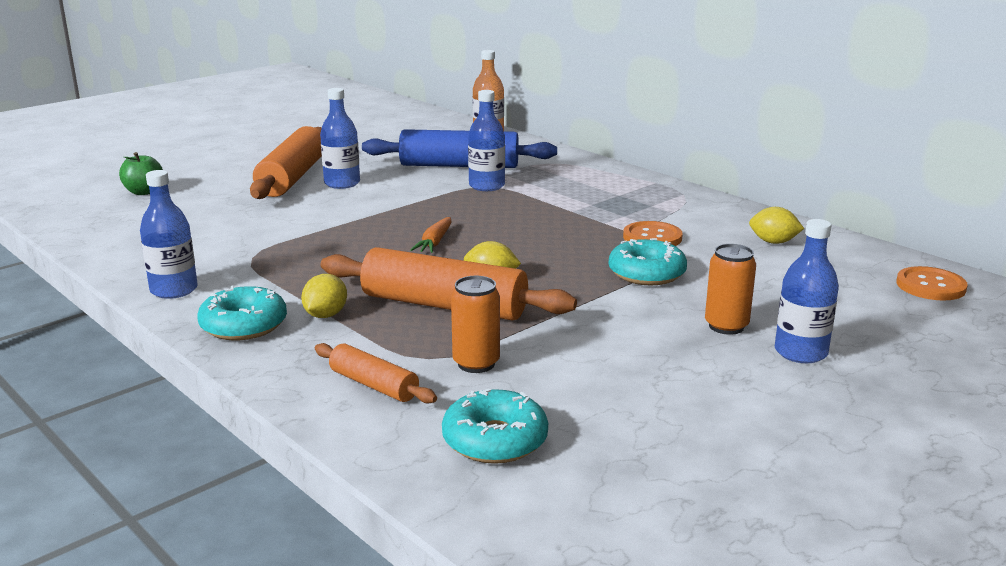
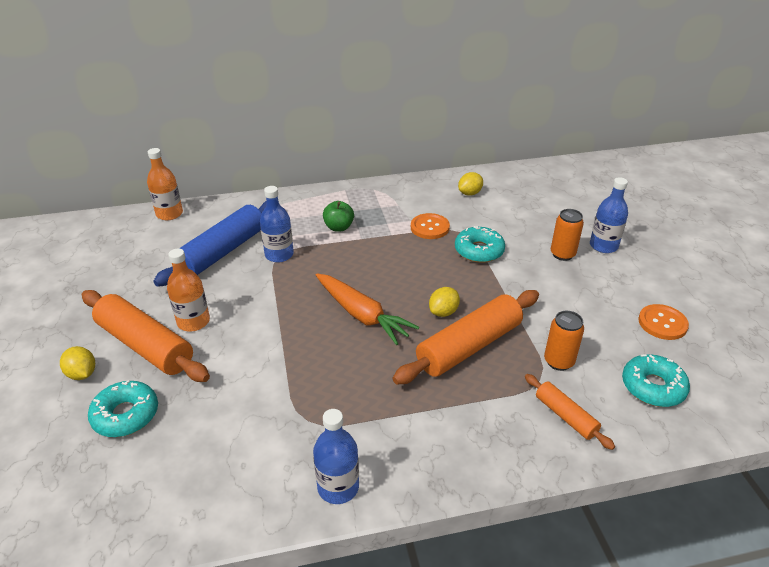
camera: 60 degrees left, 15 degrees up
(144, 192) = (67, 458): green apple -> green apple (339, 227)
(244, 325) = (436, 458): turquoise donut -> turquoise donut (126, 415)
(325, 315) = (447, 408): yellow lemon -> yellow lemon (82, 374)
(342, 183) = (193, 322): blue bottle -> orange bottle
(373, 385) = (565, 416): orange rolling pin -> orange rolling pin turned 75 degrees clockwise
(435, 242) = (362, 315): orange carrot -> orange carrot, size x1.83
(930, 286) = (554, 178): orange button -> orange button (662, 323)

